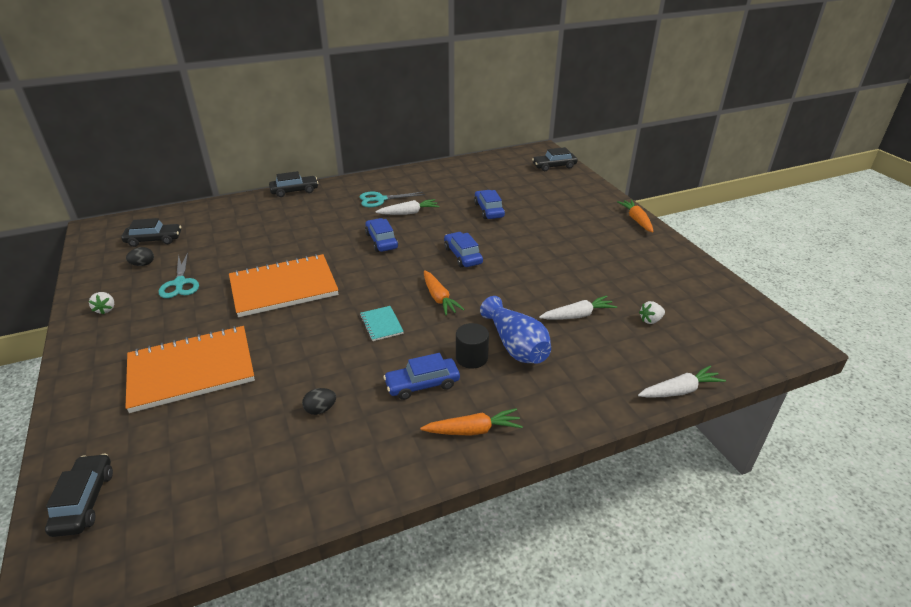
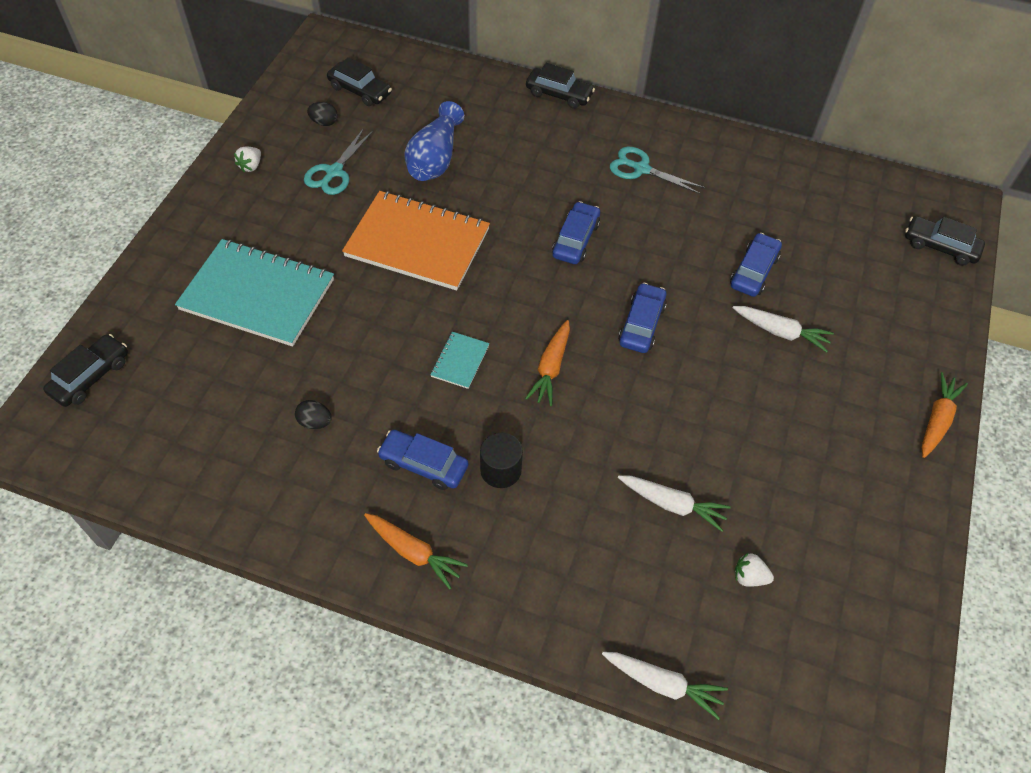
camera: 40 degrees right, 20 degrees up
(191, 370) = (257, 295): orange notebook -> turquoise notebook
(409, 213) = (651, 213): white carrot -> white carrot (781, 332)
(516, 345) = (560, 490): blue vase -> blue vase (435, 159)

